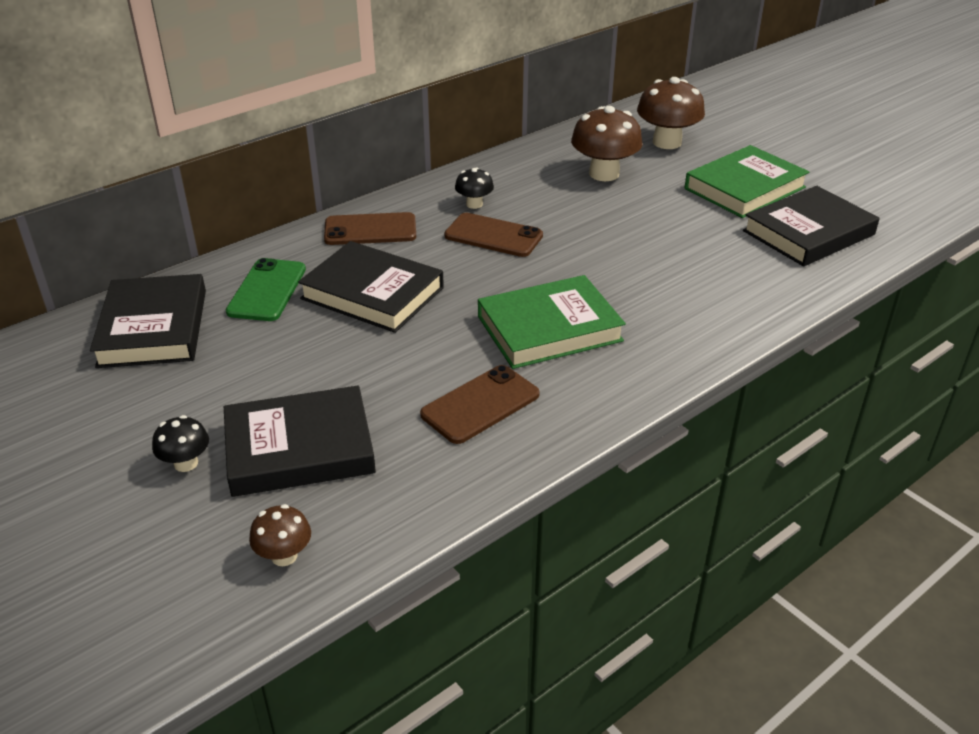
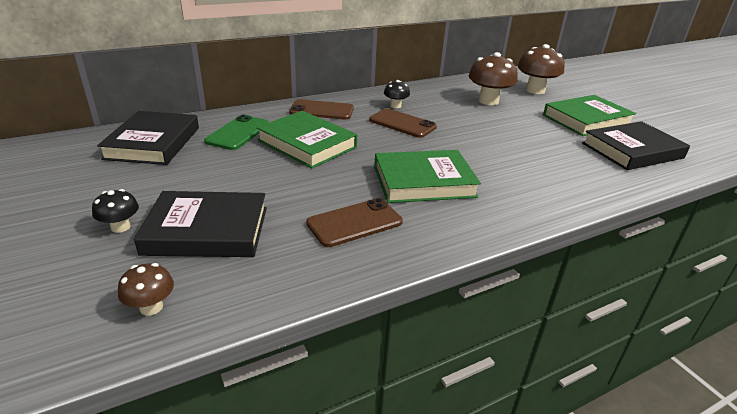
camera: 10 degrees right, 5 degrees down
(372, 293) = (307, 144): black book -> green book

